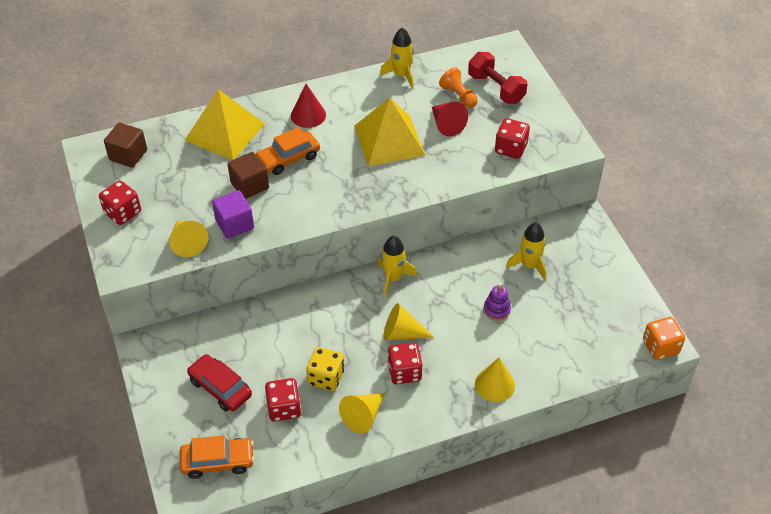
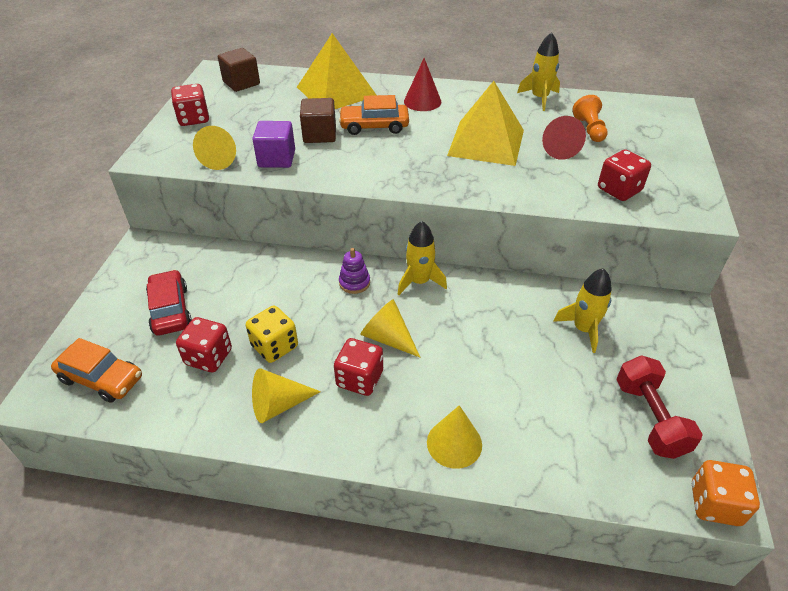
camera: 30 degrees right, 5 degrees down
(496, 88) = (636, 135): red dumbbell -> red dumbbell (650, 418)
(496, 310) = (513, 360): purple stacking toy -> purple stacking toy (354, 283)

